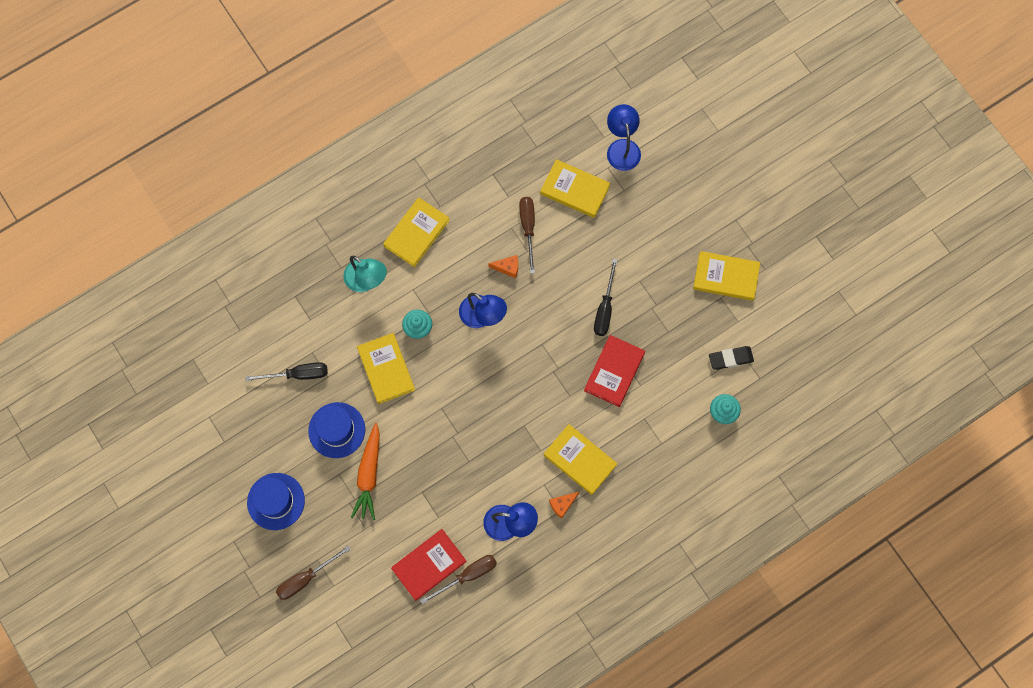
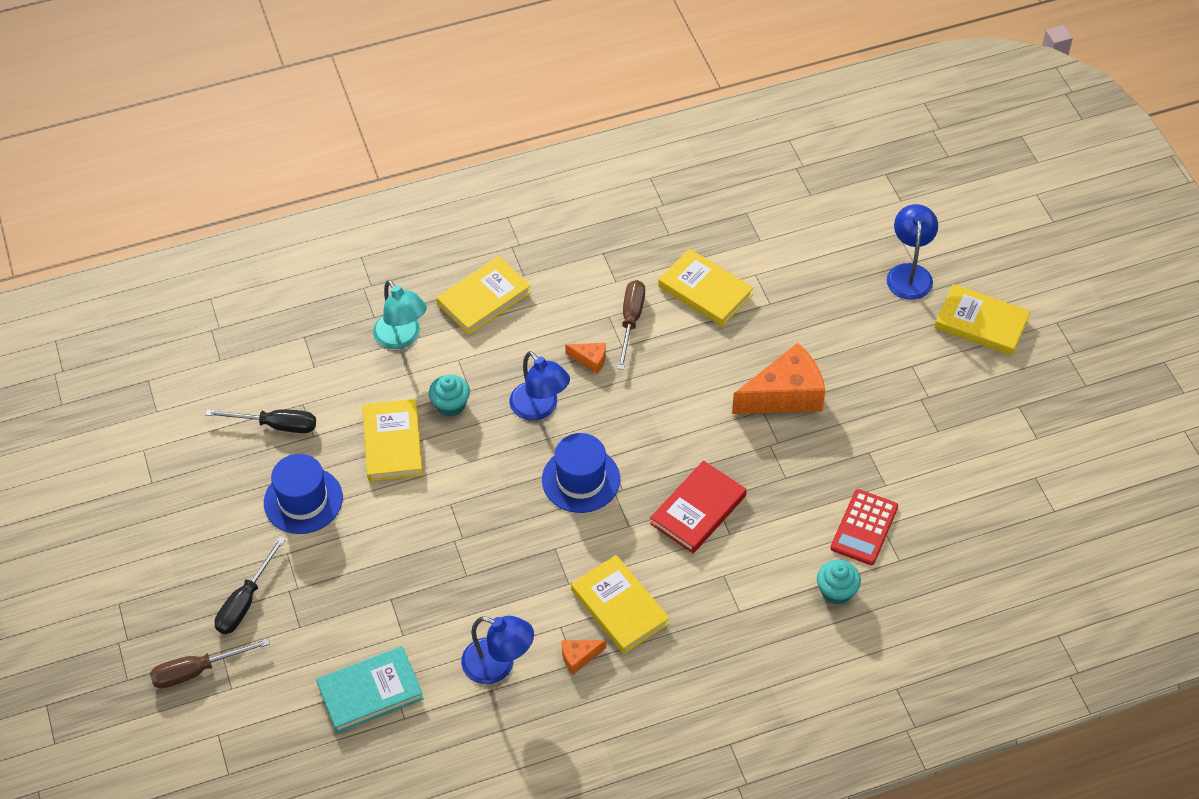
camera: 15 degrees right, 20 degrees down
(276, 501) = (192, 567): blue hat -> blue hat (581, 479)
(369, 475) = (327, 562): orange carrot -> none
(429, 565) = (370, 692): red book -> turquoise book
(467, 575) = (419, 718): brown screwdriver -> none
(605, 308) = (706, 432): black screwdriver -> black screwdriver (245, 601)
(622, 147) = (781, 256): blue lamp -> blue lamp (909, 273)
(652, 265) = (785, 395): none -> orange cheese
(726, 277) = (882, 429): yellow book -> yellow book (981, 323)
(730, 358) = (864, 527): black eraser -> red calculator

